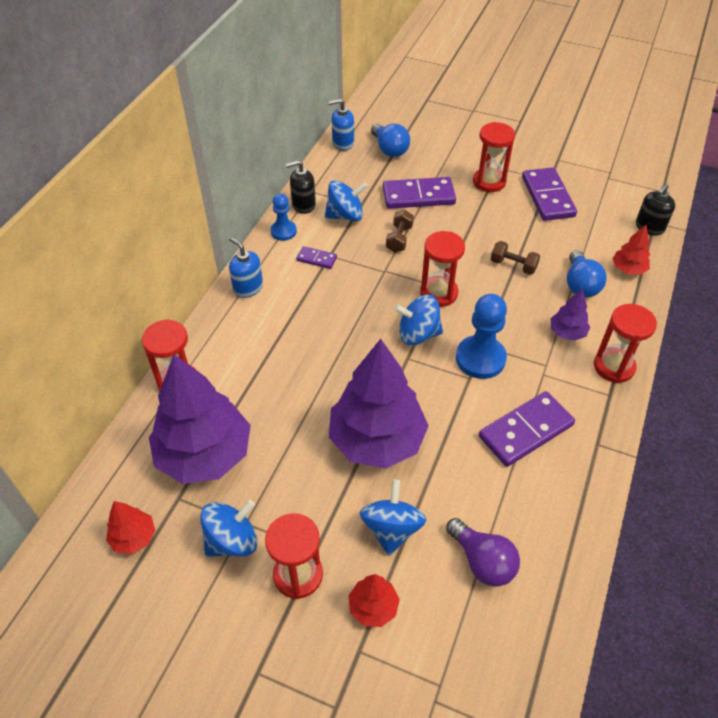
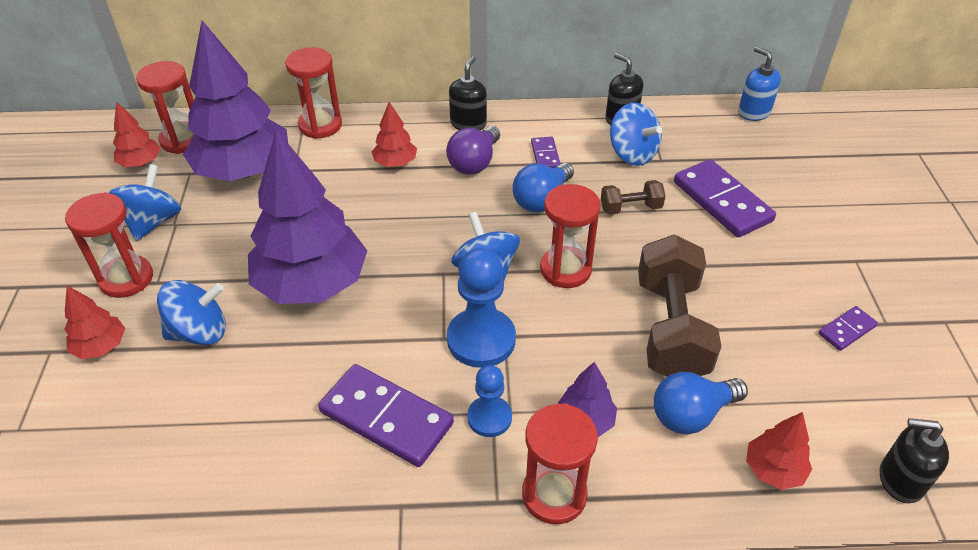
camera: 65 degrees right, 5 degrees down
(232, 540) = (153, 222): blue spinning top -> blue spinning top turned 105 degrees counterclockwise
(248, 287) = (468, 123): blue soap dispenser -> black soap dispenser
(266, 347) = (395, 163): none -> red tree
(283, 231) = (568, 119): blue pawn -> blue pawn (489, 417)
(389, 149) = (783, 151): blue light bulb -> blue light bulb (542, 200)
(482, 561) = (178, 425): purple light bulb -> purple light bulb (474, 163)
(489, 182) = (815, 259): red hourglass -> red hourglass (182, 140)
(513, 265) = (671, 328): brown dumbbell -> brown dumbbell, size x2.06
(547, 197) = (846, 330): purple domino -> purple domino, size x0.50

